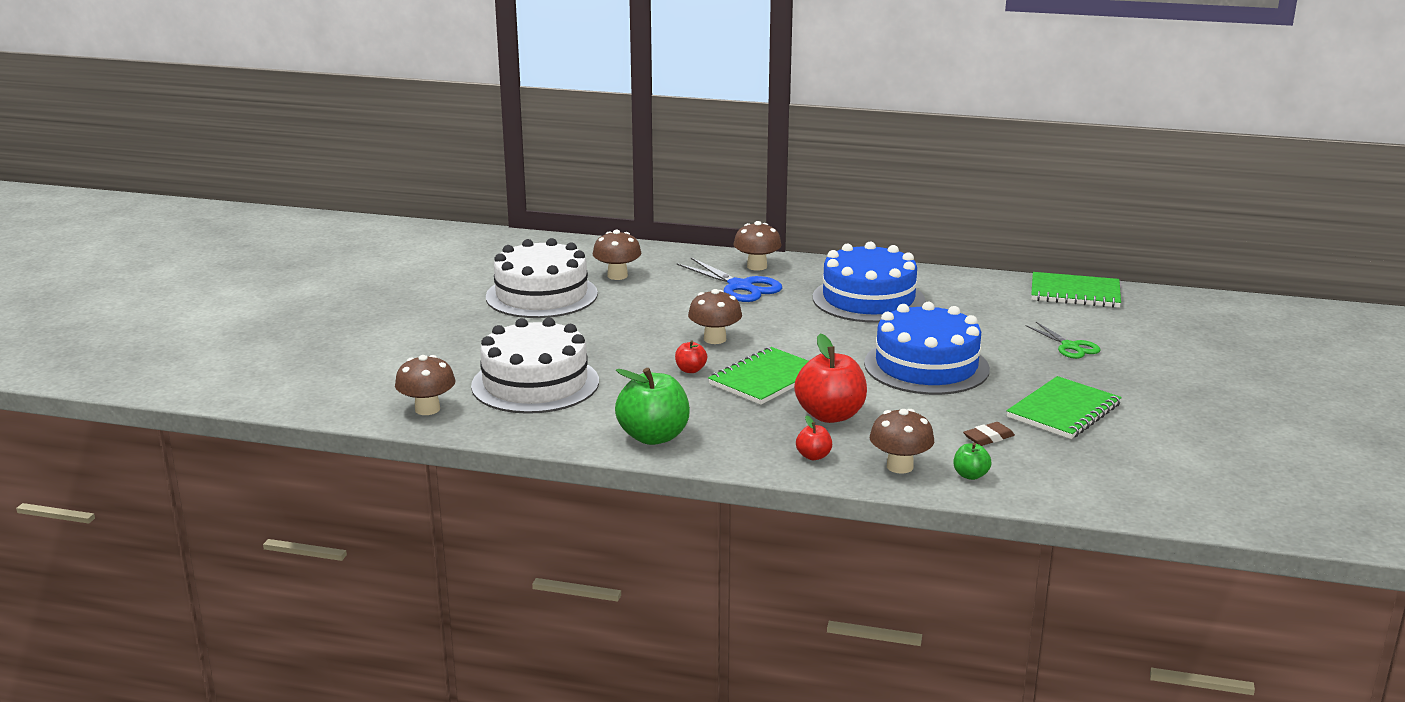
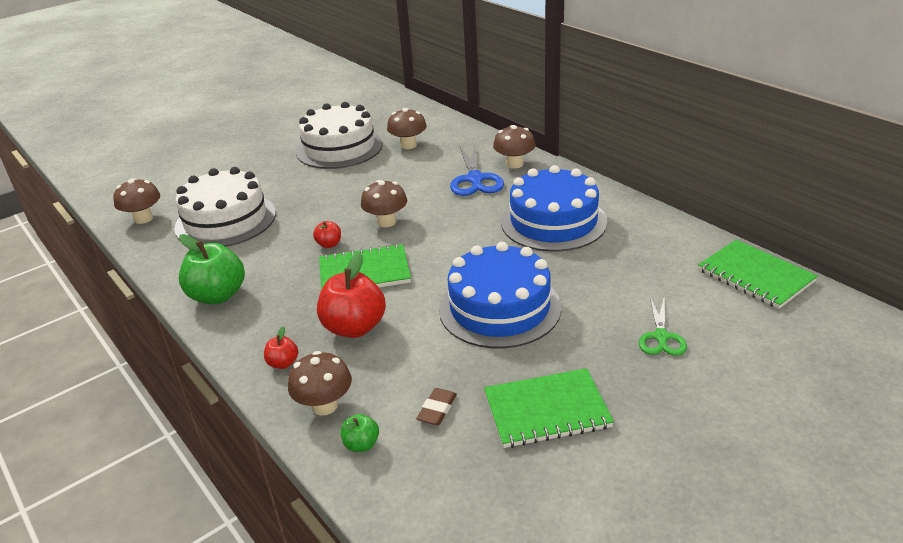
camera: 40 degrees right, 10 degrees up
(988, 437) = (437, 409): brown eraser -> brown eraser turned 75 degrees counterclockwise

